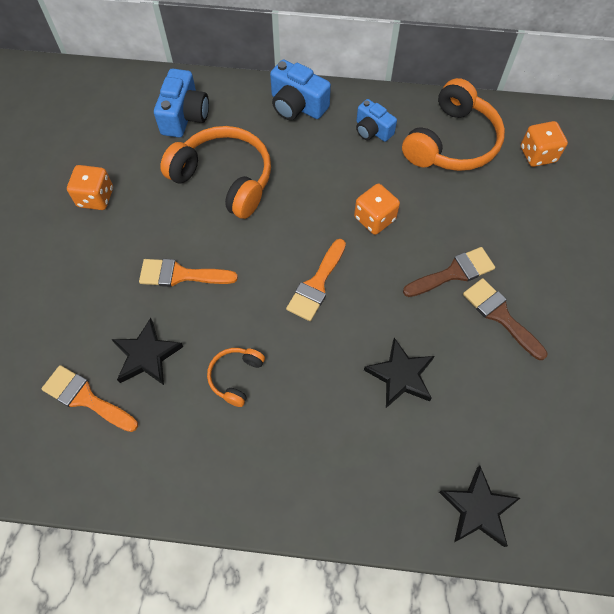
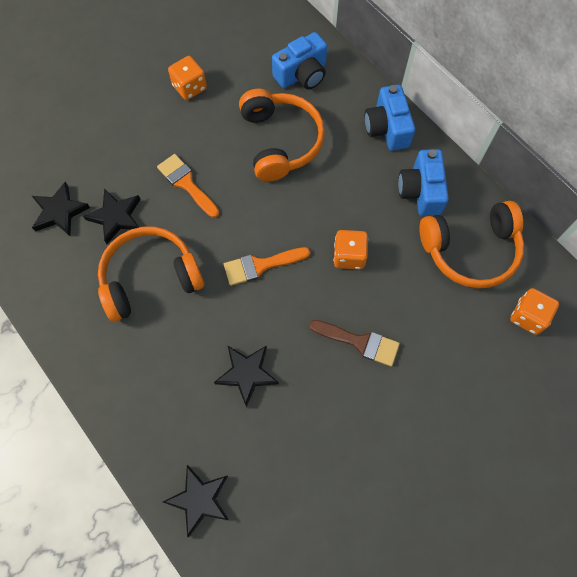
camera: 45 degrees right, 5 degrees up
(85, 398) = (59, 212): orange brush -> black star
(236, 377) = (150, 278): orange headphones -> orange headphones, size x2.05
(372, 130) = (421, 191): blue camera -> blue camera, size x1.50
(500, 315) = (357, 400): brown brush -> none

